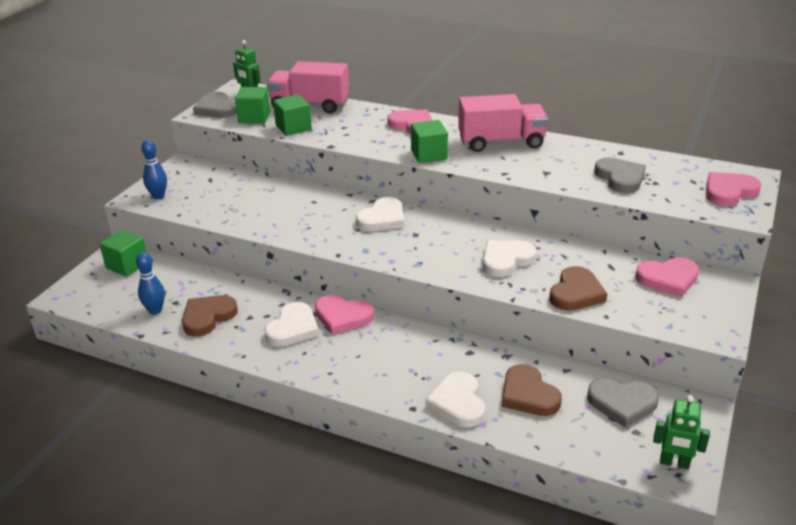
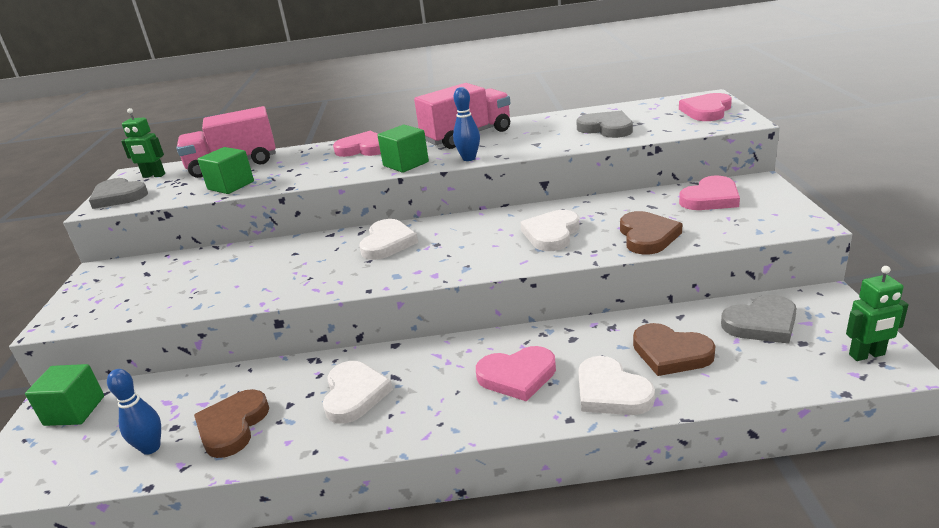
camera: 25 degrees left, 5 degrees down
(158, 196) = (86, 311): blue bowling pin -> blue bowling pin (469, 158)
(254, 117) = (174, 190): green cube -> none
(342, 316) = (404, 359): pink heart -> pink heart (517, 376)

